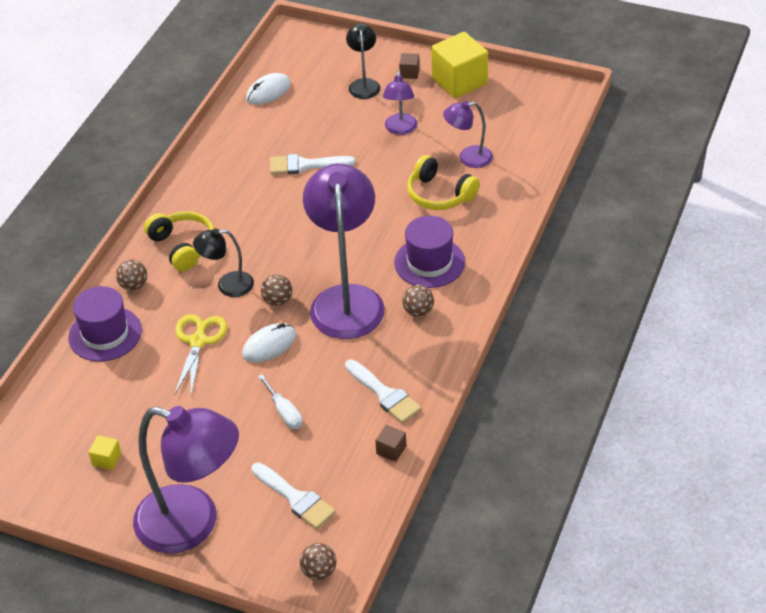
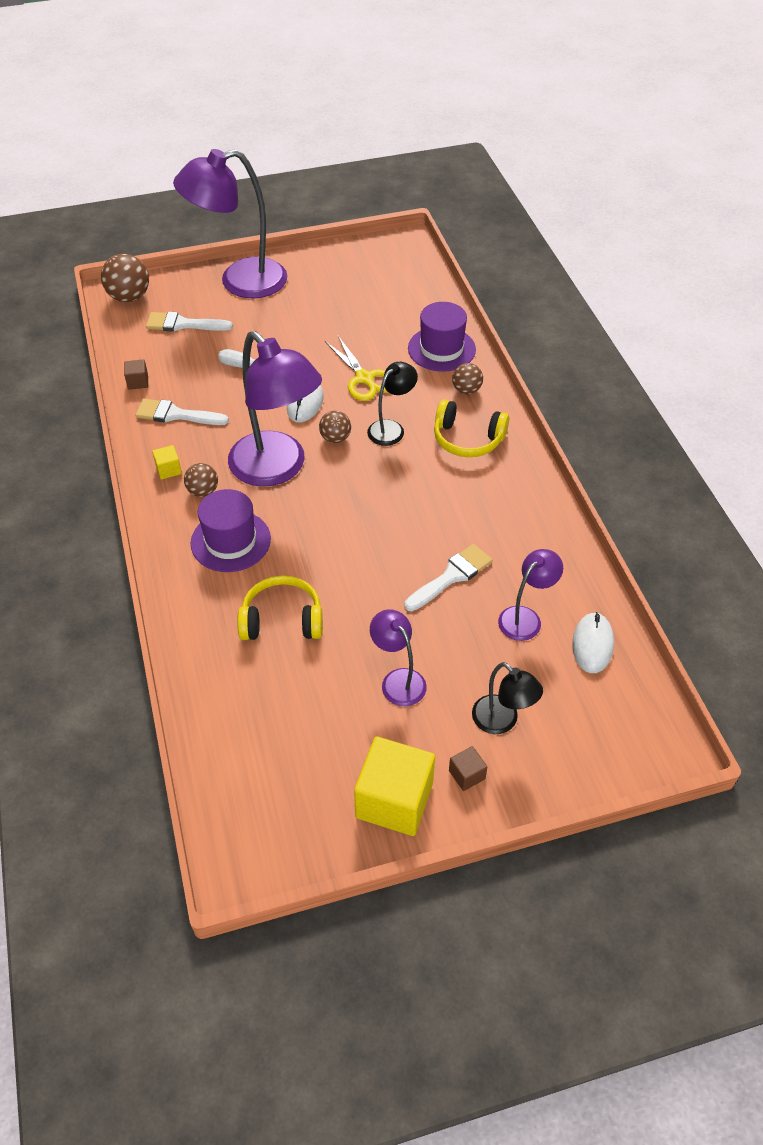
camera: 140 degrees right, 5 degrees up
(106, 459) = (339, 285): yellow cube -> yellow cube (168, 469)
(319, 571) = (129, 297): brown ball -> brown ball, size x1.64
(468, 158) = (289, 685): purple lamp -> purple lamp (525, 617)

